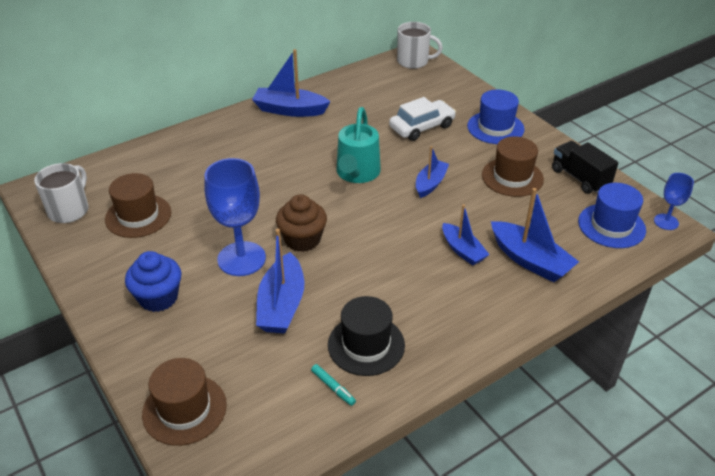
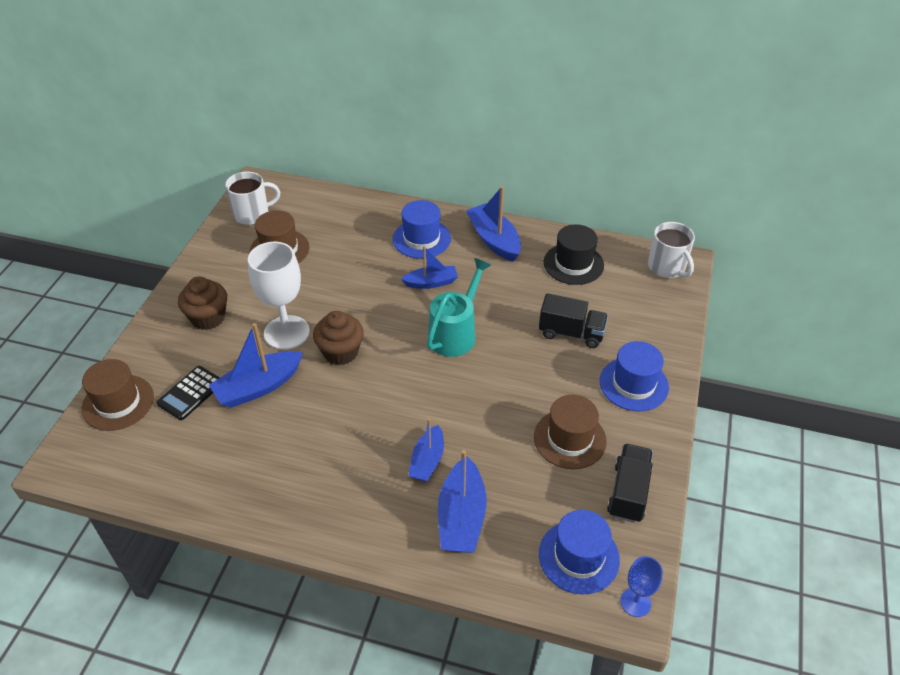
camera: 50 degrees right, 5 degrees up
(158, 298) = (208, 318): blue cupcake -> brown cupcake
(236, 352) = (190, 393): none -> black calculator
(239, 140) = (421, 239): none -> blue hat
(241, 259) = (286, 332): blue goblet -> white goblet
(333, 387) = (199, 471): turquoise marker -> none
(357, 174) = (455, 333): turquoise watering can -> turquoise watering can turned 150 degrees clockwise
(366, 345) = (258, 463): black hat -> black hat (573, 264)
(422, 127) = (571, 333): white car -> black truck
(430, 184) = (495, 387): blue boat -> blue boat (431, 282)

